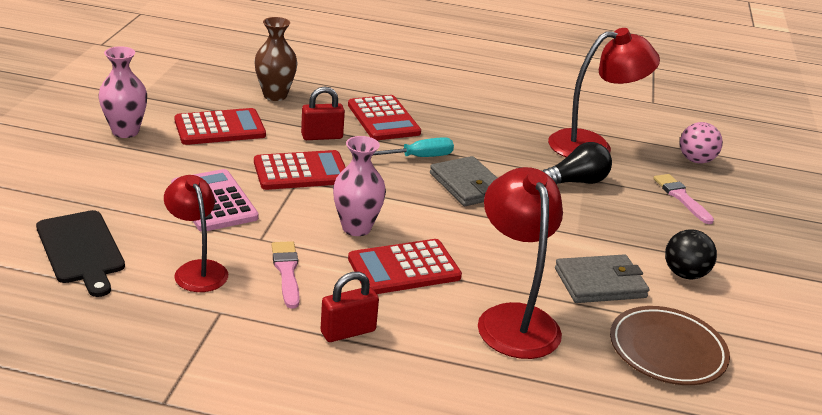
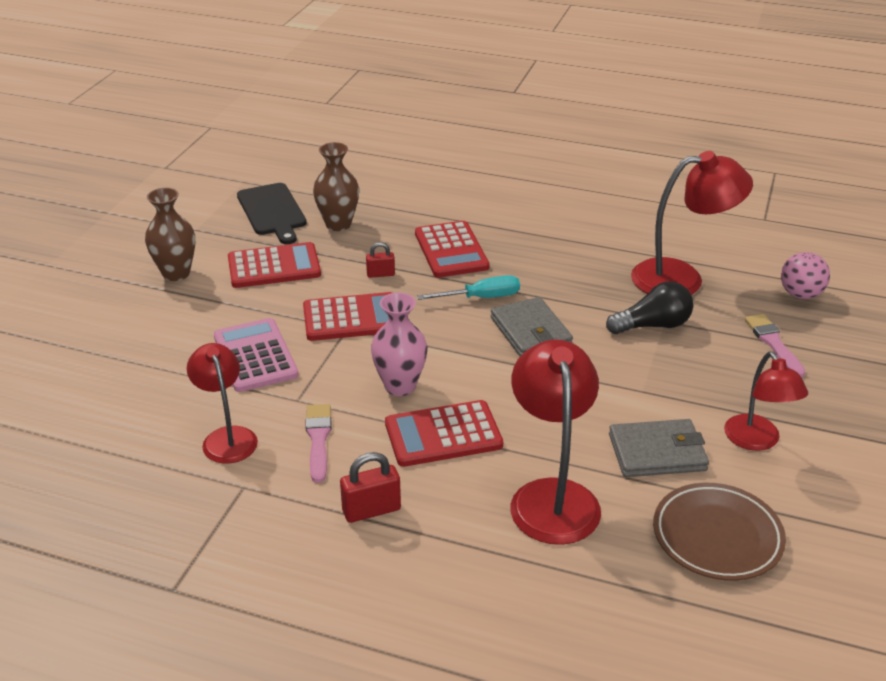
camera: 10 degrees right, 5 degrees up
(81, 250) = (114, 414): black cutting board -> black cutting board (272, 211)
(125, 131) = (176, 273): pink vase -> brown vase
(322, 136) = (380, 274): red padlock -> red padlock, size x0.63
(684, 274) = (757, 441): black ball -> red lamp

